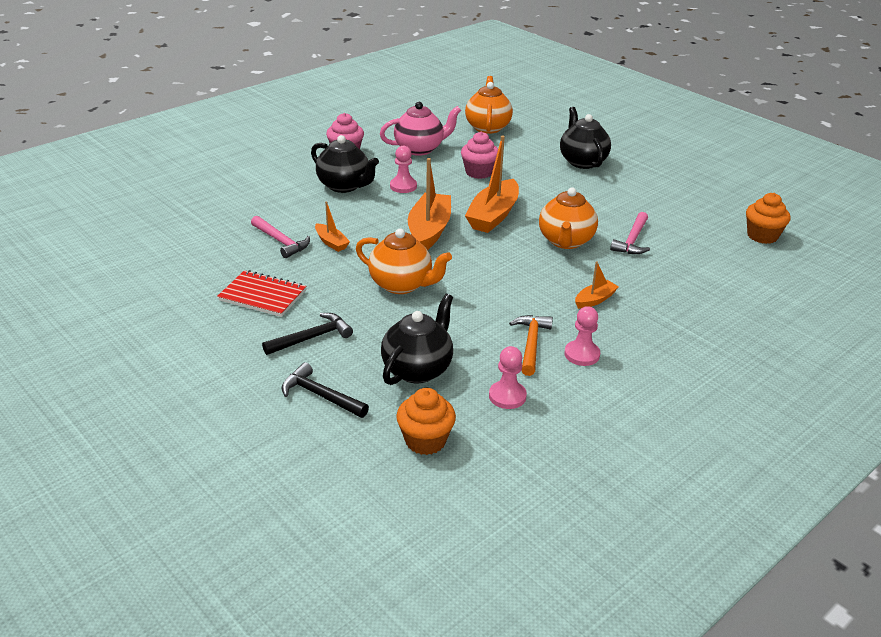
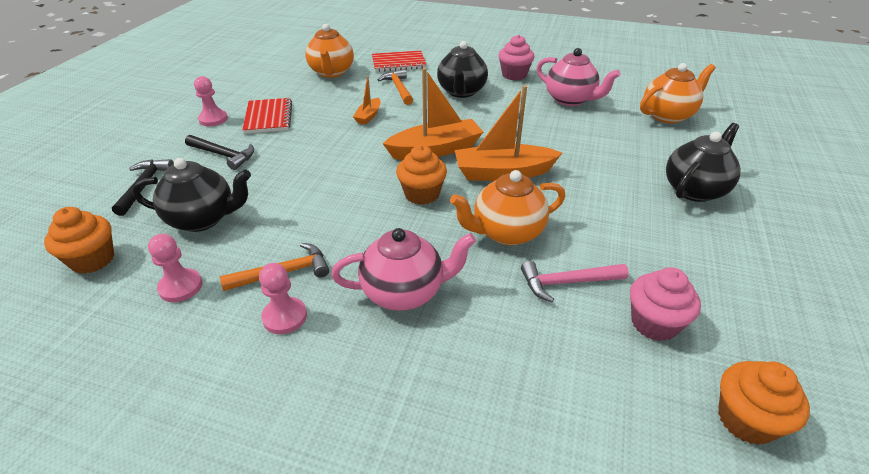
camera: 60 degrees right, 5 degrees up
(238, 194) = (398, 63): none -> red notebook
(281, 241) = (349, 98): pink hammer -> none
(296, 212) = (398, 88): none -> orange hammer
(402, 285) = (332, 167): orange teapot -> orange teapot (332, 72)
(403, 186) = (495, 114): pink pawn -> pink pawn (213, 119)
(479, 172) = (573, 139): pink cupcake -> pink cupcake (654, 323)
(487, 257) = (422, 194): none -> orange cupcake
(595, 300) = (404, 292): orange boat -> pink teapot

